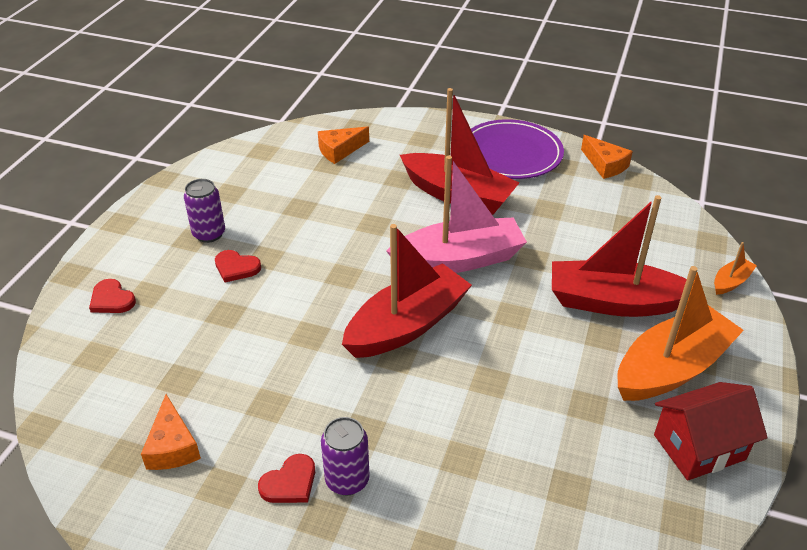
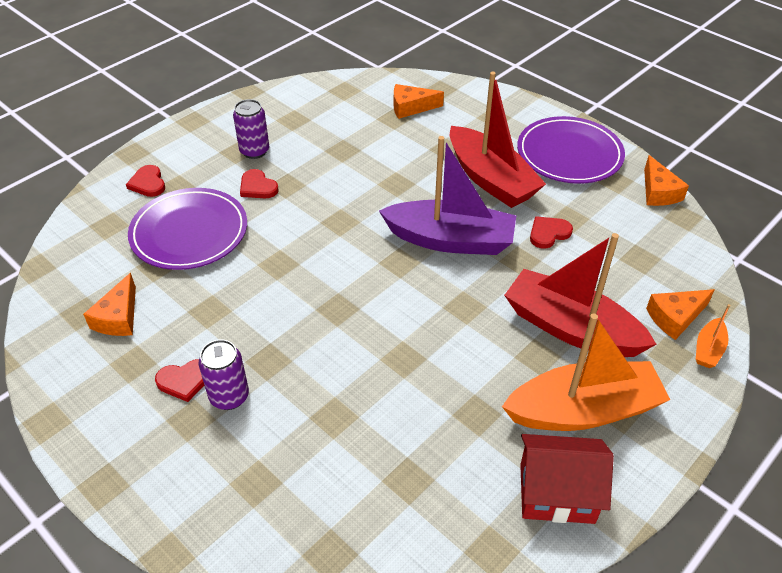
camera: 25 degrees right, 5 degrees up
(193, 334) = (189, 232): none -> purple plate
(407, 325) = (365, 284): red boat -> none
(459, 259) = (450, 240): pink boat -> purple boat
(540, 227) = (548, 233): none -> red heart
(688, 264) = (675, 317): none -> orange cheese
(731, 282) = (708, 349): orange boat -> orange boat turned 135 degrees clockwise

